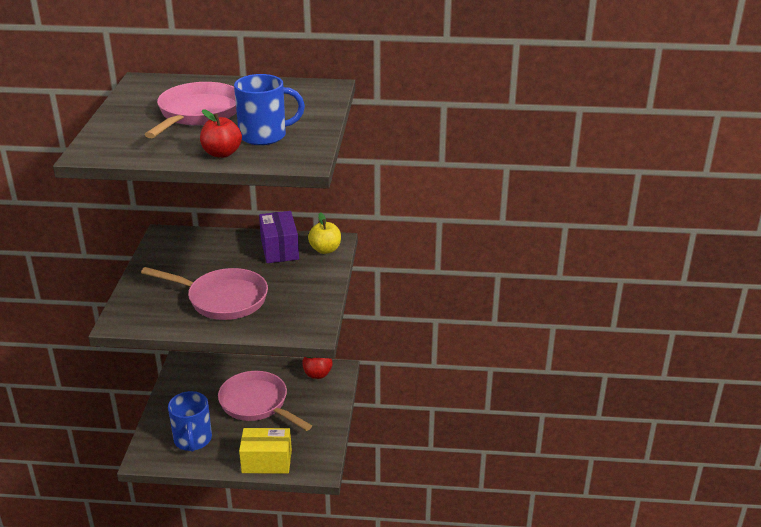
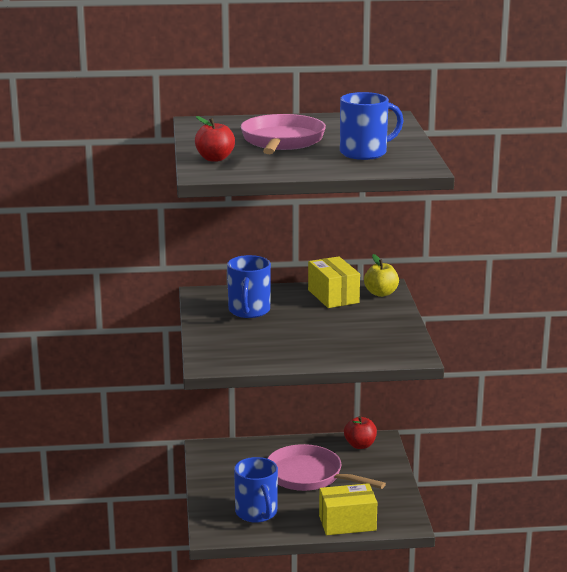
camera: 10 degrees left, 10 degrees down
(193, 260) = (249, 311): none -> blue mug
(222, 153) = (336, 167): red apple -> red apple (215, 159)
(222, 299) = (303, 339): pink pan -> none
(279, 249) = (333, 296): purple box -> yellow box

